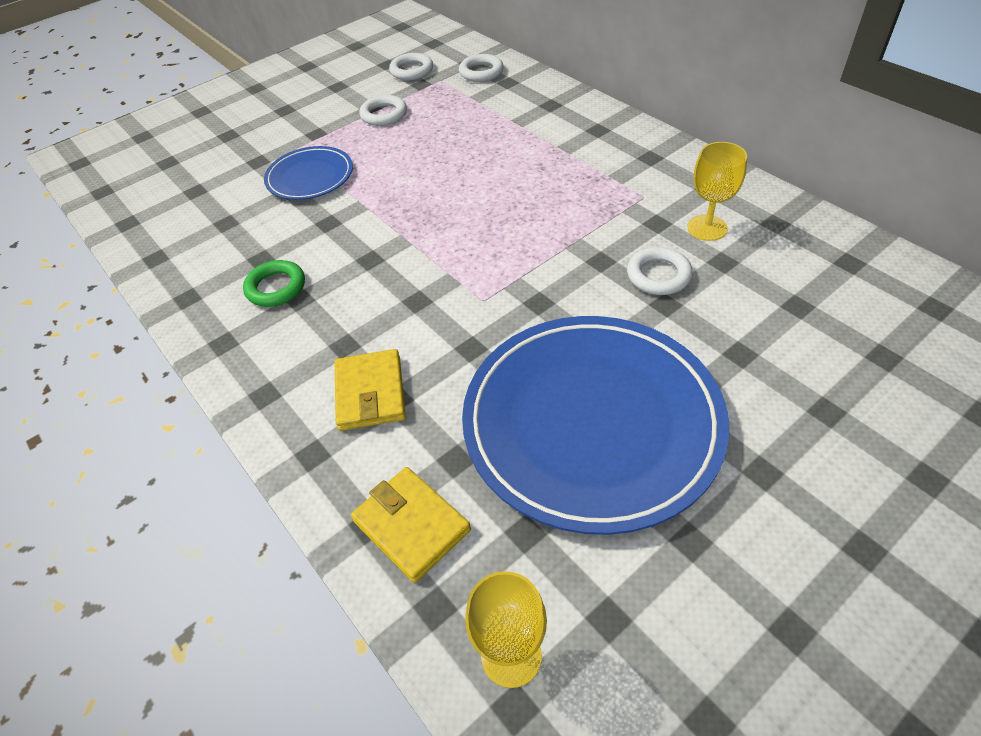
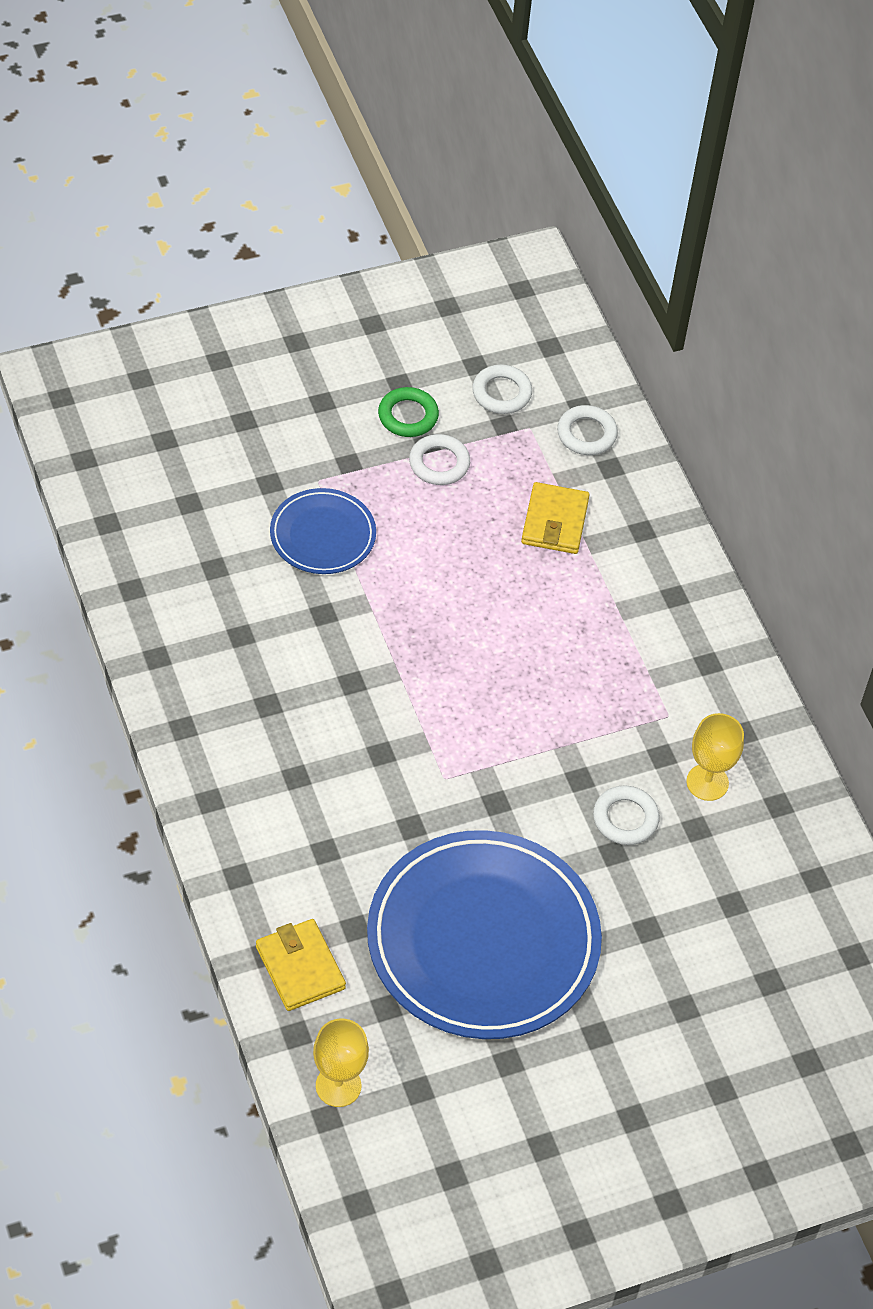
camera: 10 degrees right, 5 degrees up
(276, 287) = (248, 680): green ring -> green ring (408, 416)
(370, 393) = (304, 836): yellow wallet -> yellow wallet (554, 522)

